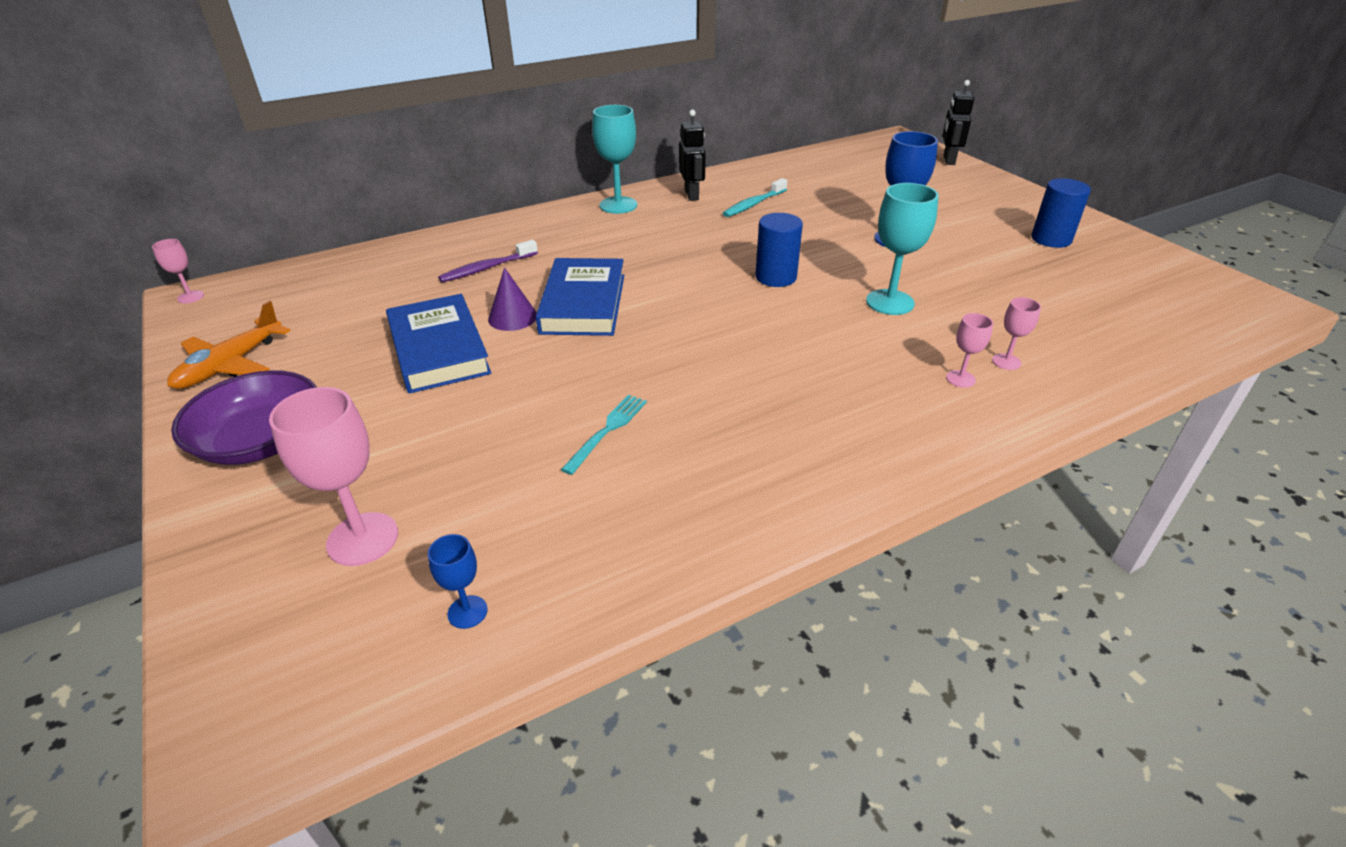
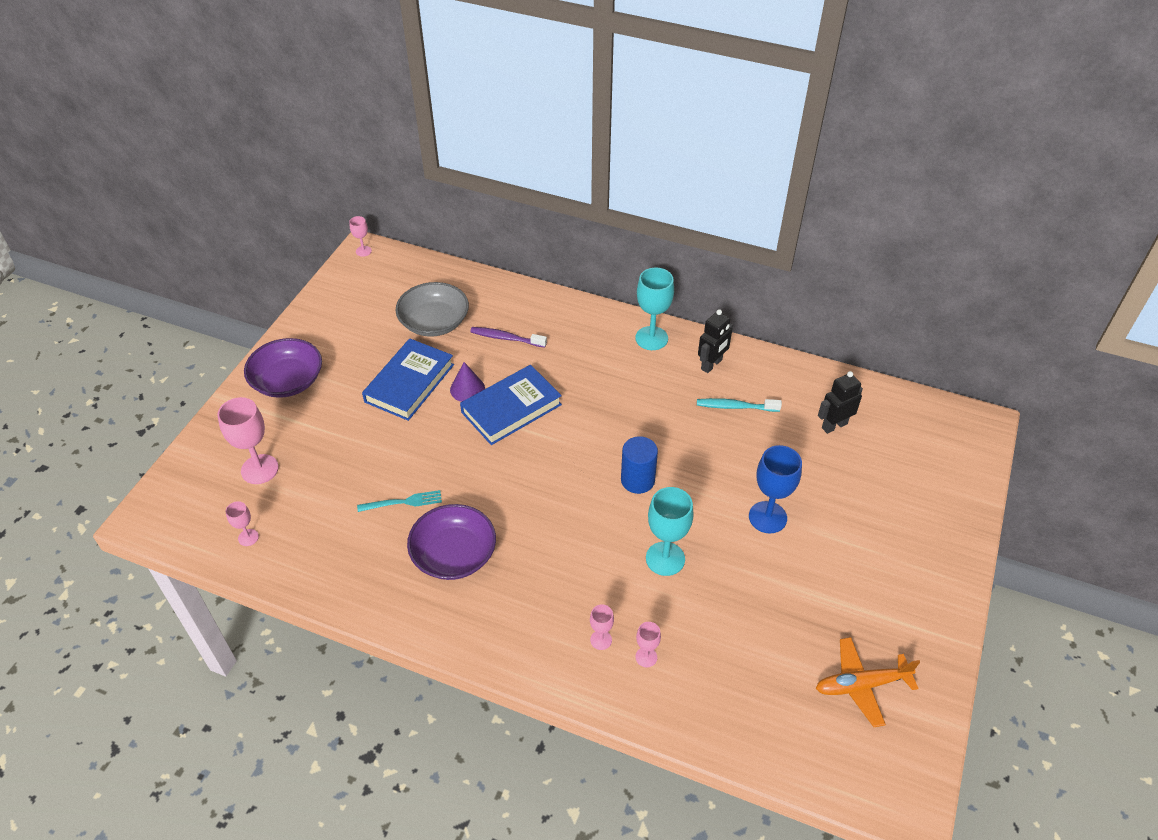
camera: 50 degrees right, 10 degrees up
(230, 365) = (327, 319): orange plane -> orange plane (861, 685)
(384, 298) = (434, 322): none -> grey bowl
(467, 612) = (248, 537): blue goblet -> pink goblet
(735, 426) = (454, 554): none -> purple bowl
(948, 160) = (972, 482): black robot -> black robot (834, 425)
(1051, 239) = (878, 616): blue cylinder -> none

